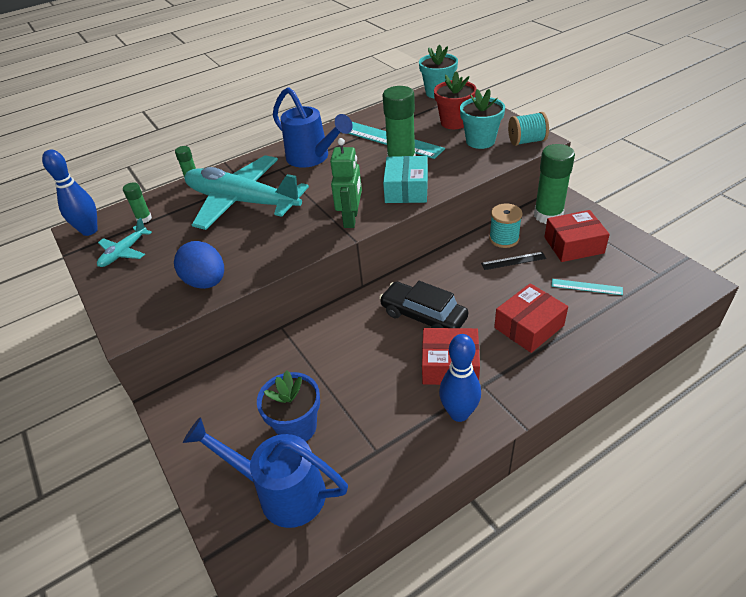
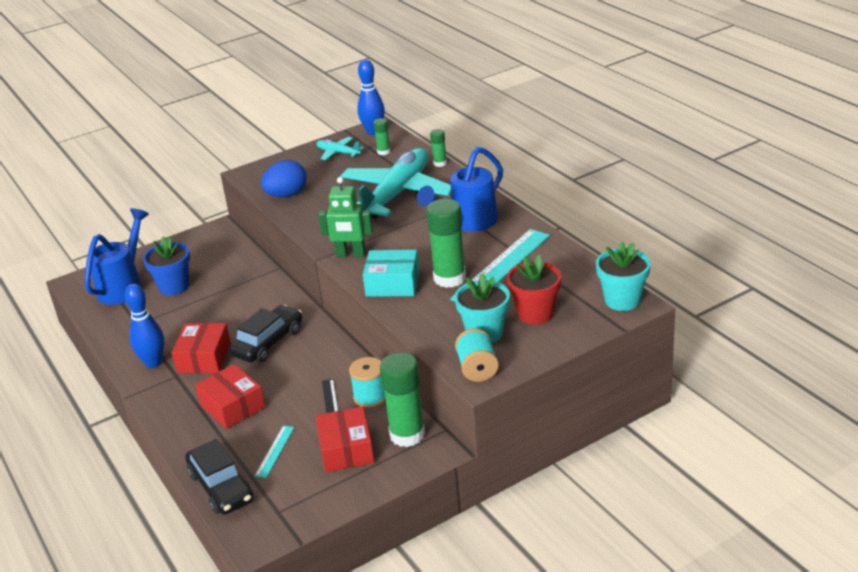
camera: 90 degrees right, 10 degrees down
(644, 315) = (221, 487): none -> black car

